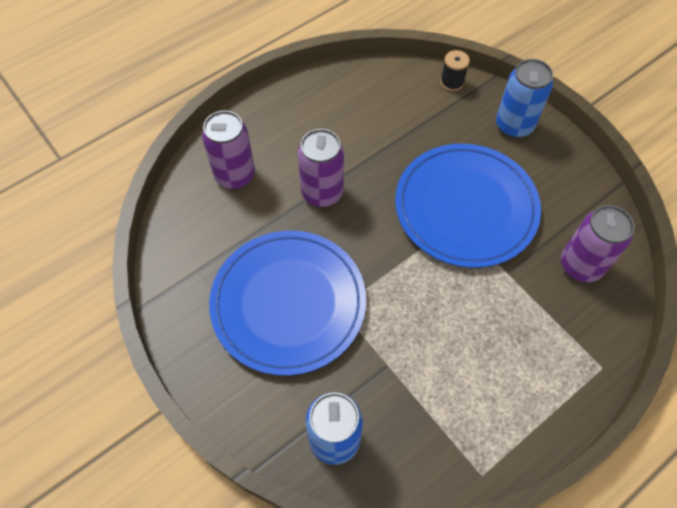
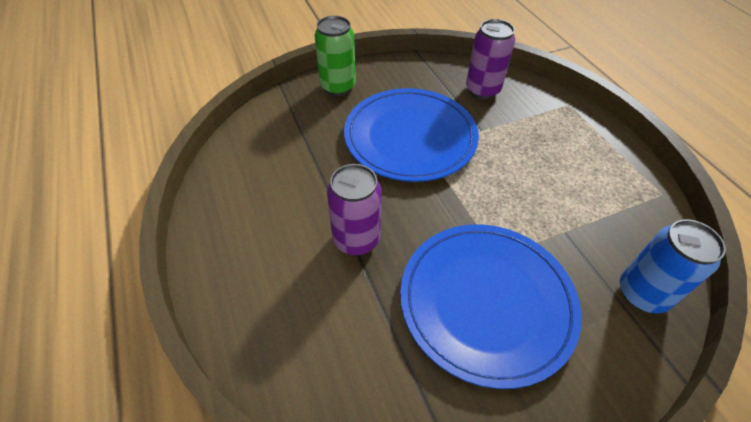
camera: 75 degrees left, 10 degrees down
(235, 175) = (297, 324): purple can -> none
(452, 82) = (269, 110): black spool -> none
(514, 125) = (338, 87): blue can -> green can

